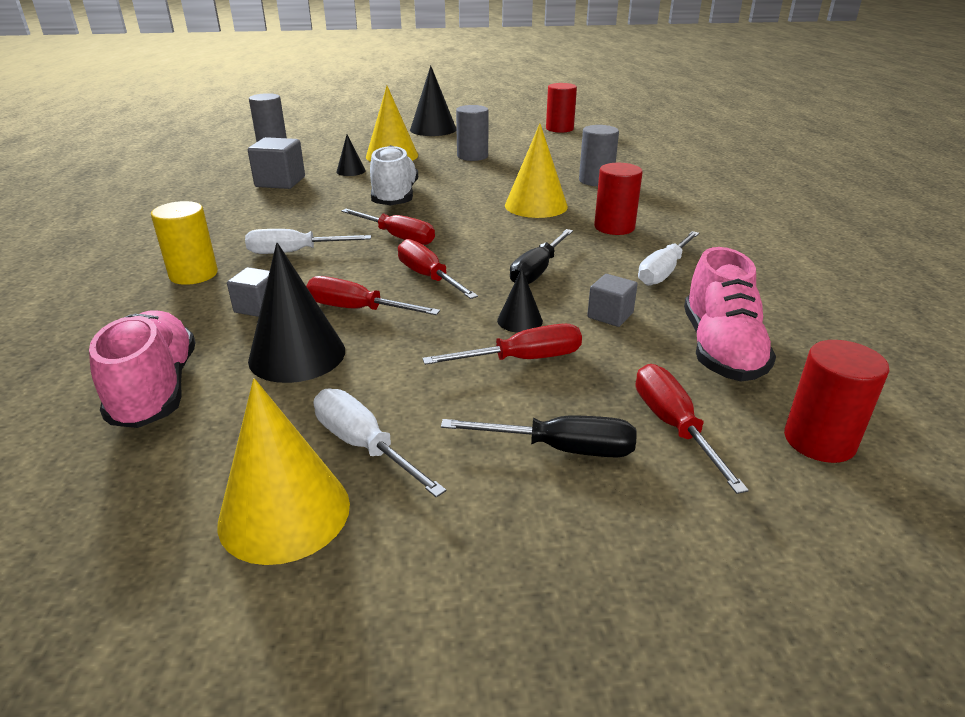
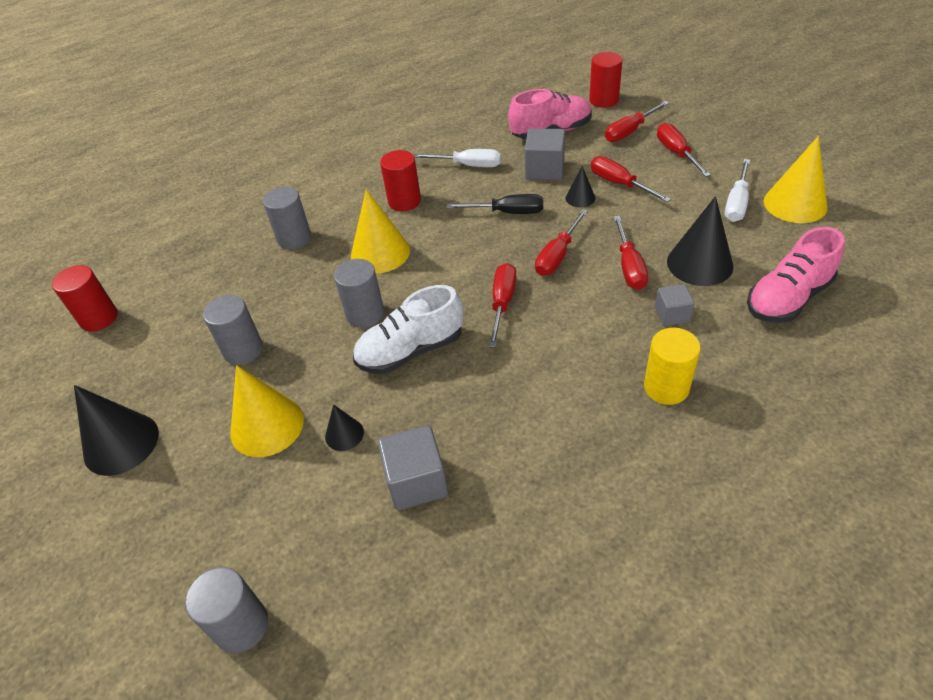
camera: 110 degrees left, 15 degrees up
(294, 252) = (578, 349): white screwdriver -> none
(459, 190) = (365, 314): none -> grey cylinder
(561, 449) = (676, 153): black screwdriver -> red screwdriver
(610, 315) = (544, 170): grey cube -> grey cube, size x1.63

